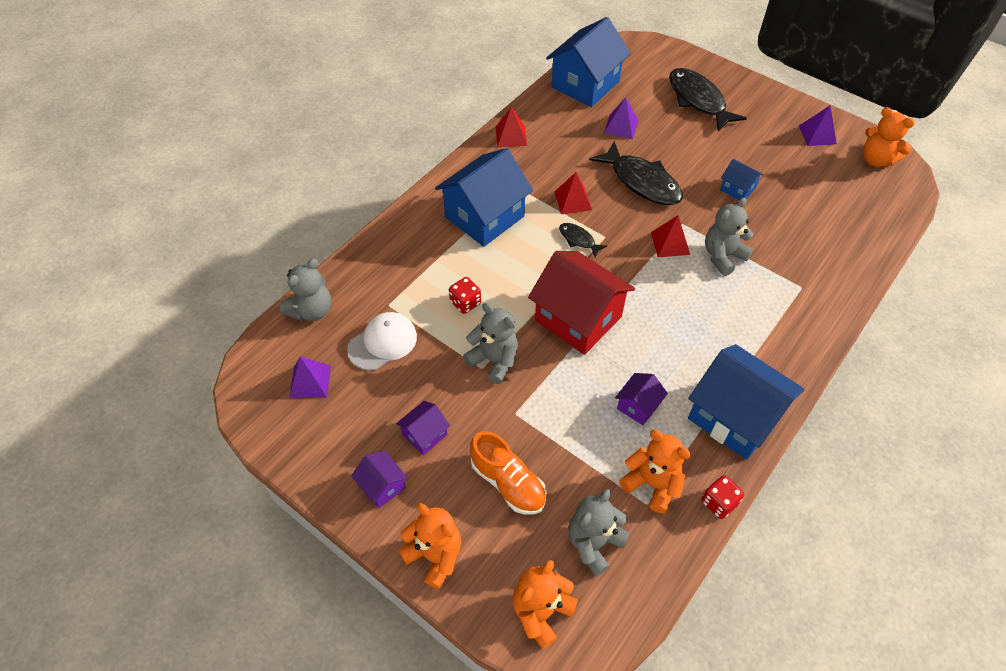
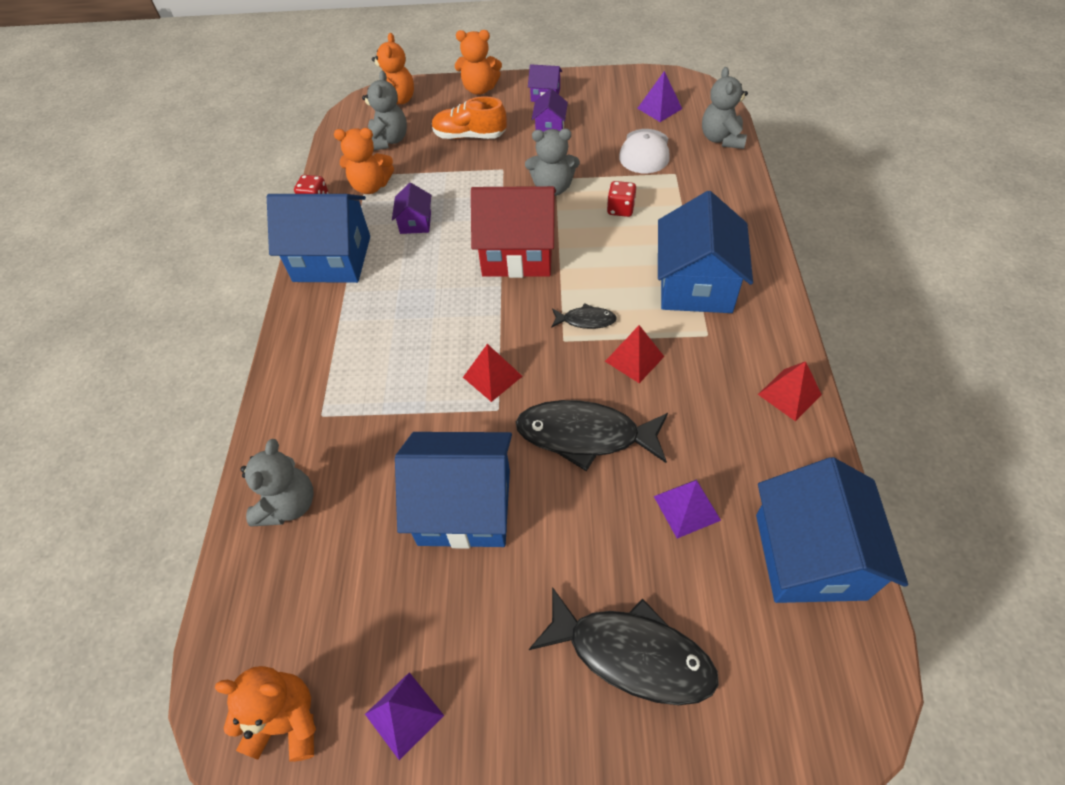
camera: 145 degrees right, 0 degrees up
(723, 256) = (426, 397): grey teddy bear -> grey teddy bear (288, 504)
(737, 189) = (464, 506): blue house -> blue house, size x2.14

